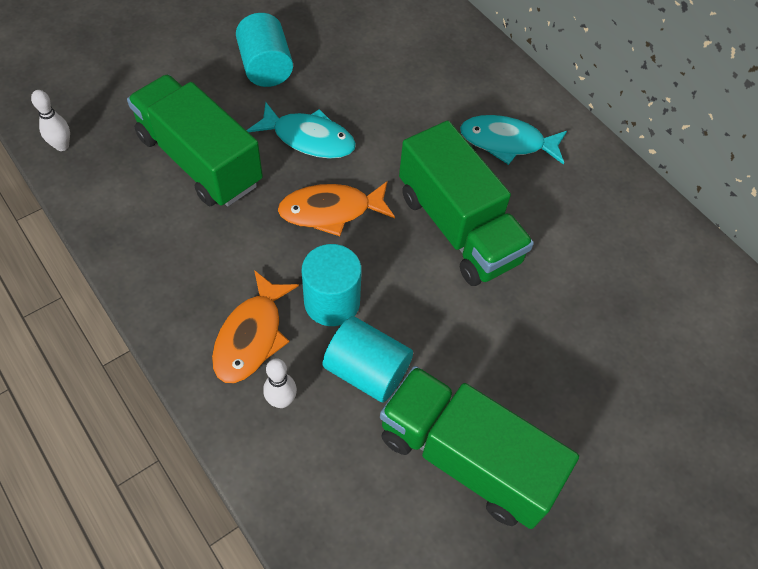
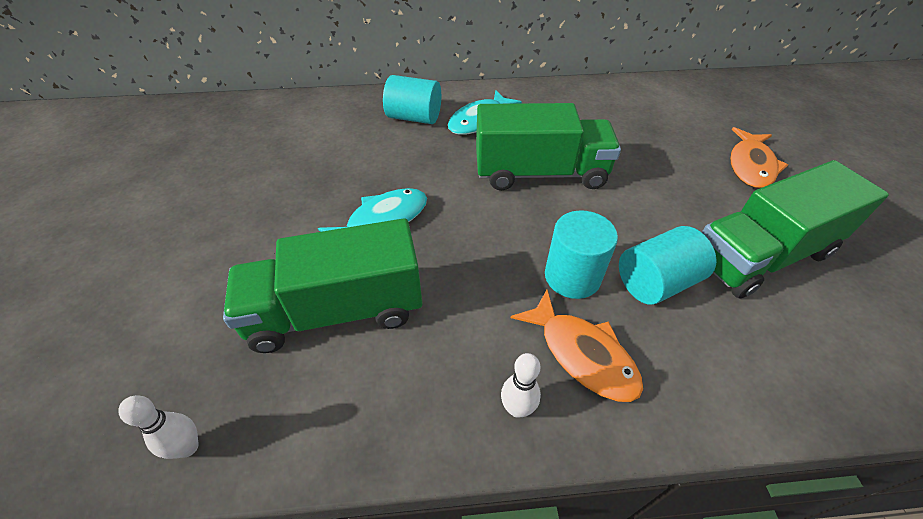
camera: 55 degrees left, 10 degrees down
(266, 67) = (274, 216): turquoise cylinder -> turquoise cylinder (414, 117)
(281, 400) = (668, 359): white bowling pin -> white bowling pin (517, 408)
(331, 211) = (473, 238): orange fish -> orange fish (750, 166)

